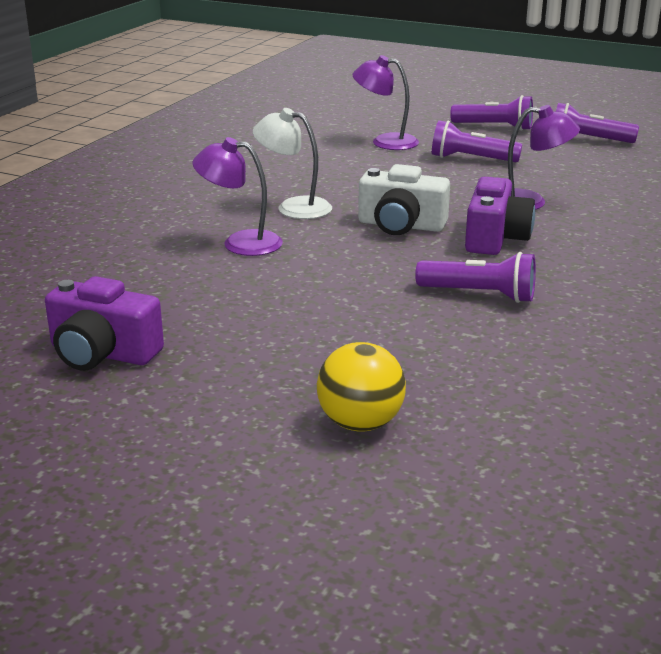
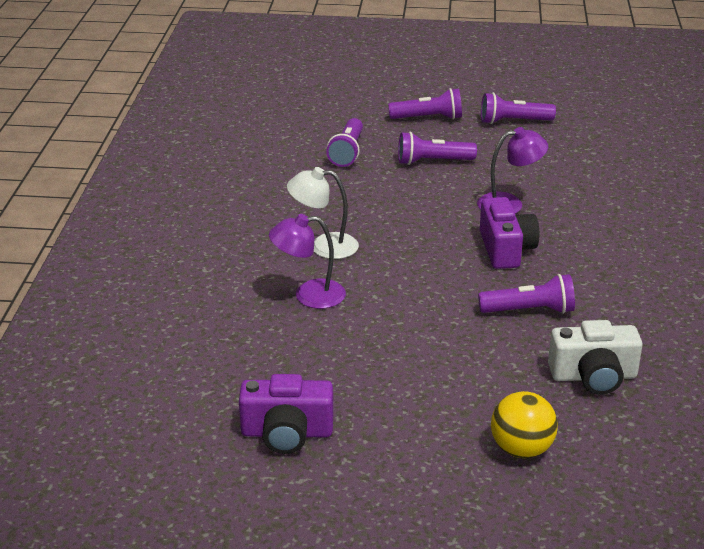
camera: 20 degrees left, 5 degrees up
(385, 142) = (347, 152): purple lamp -> purple flashlight
(401, 225) = (425, 250): white camera -> white camera (593, 376)

